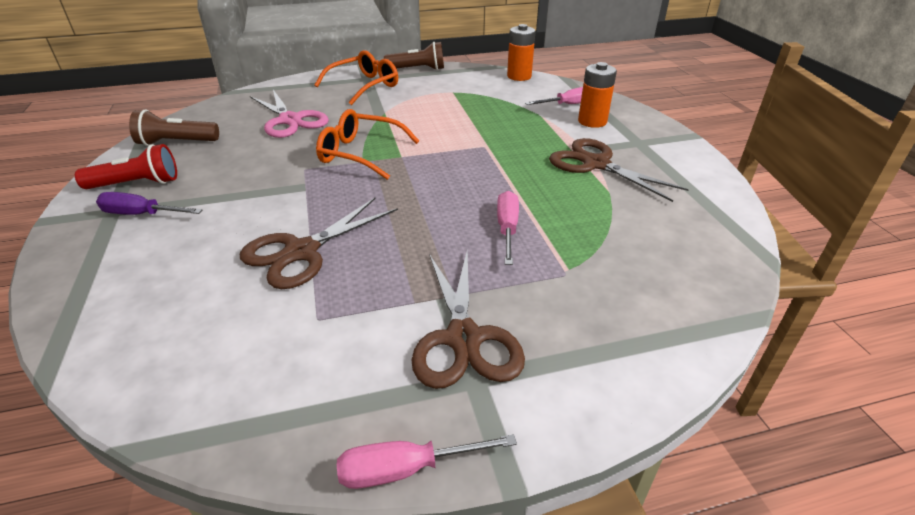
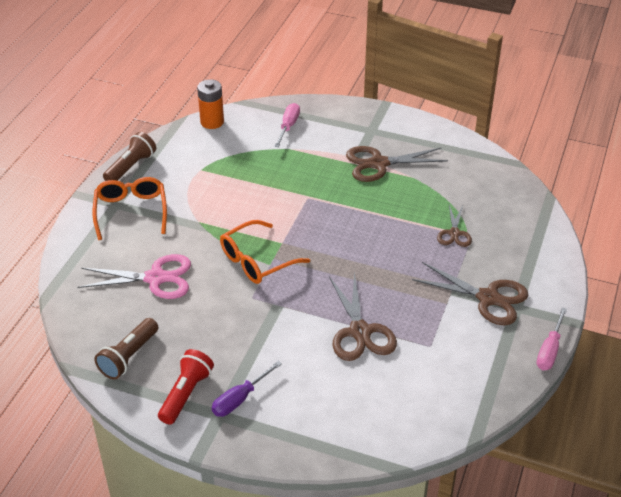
camera: 55 degrees left, 5 degrees up
(507, 228) = (412, 237): pink screwdriver -> none
(556, 257) = (454, 233): none -> brown scissors
(592, 121) = (324, 131): orange battery -> none

